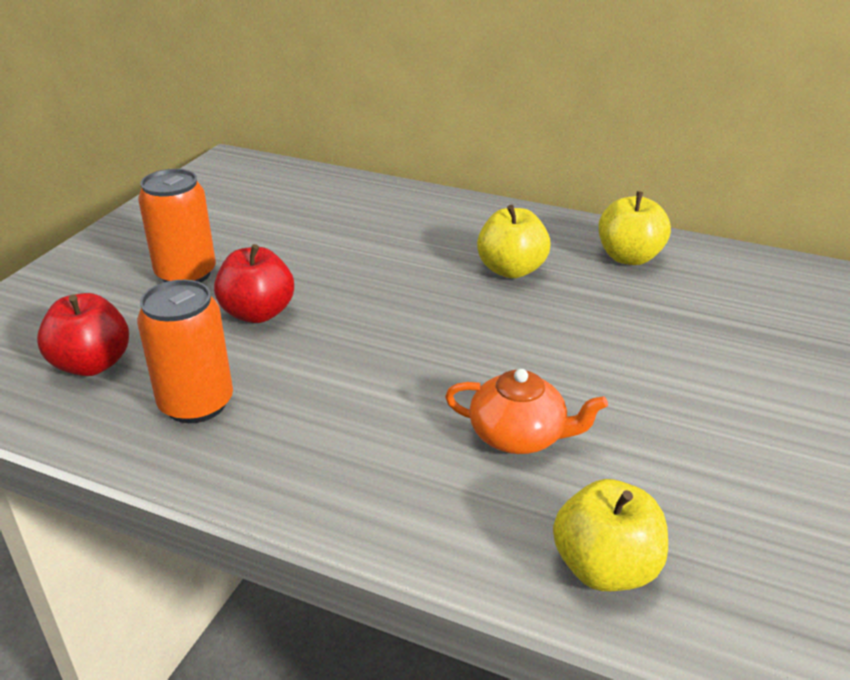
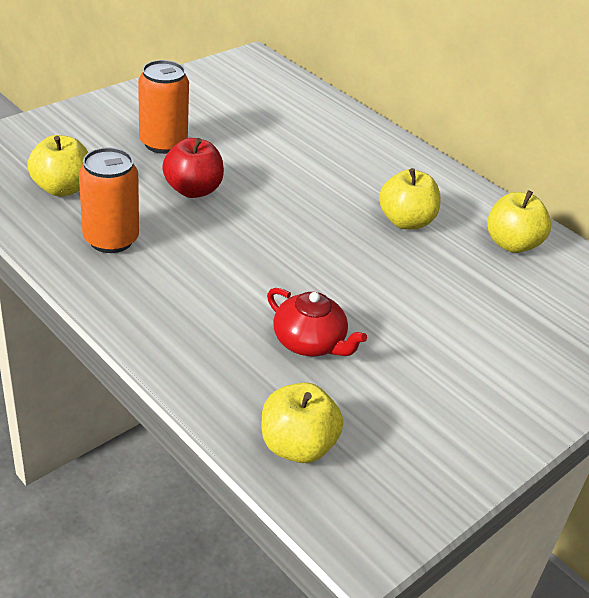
camera: 20 degrees right, 5 degrees up
(92, 364) = (62, 188): red apple -> yellow apple
(519, 436) = (310, 342): orange teapot -> red teapot

